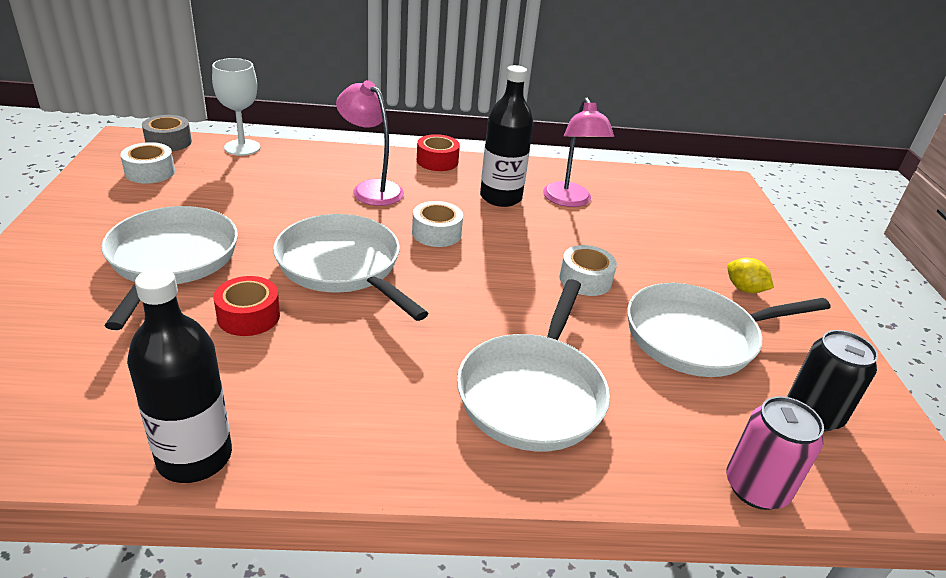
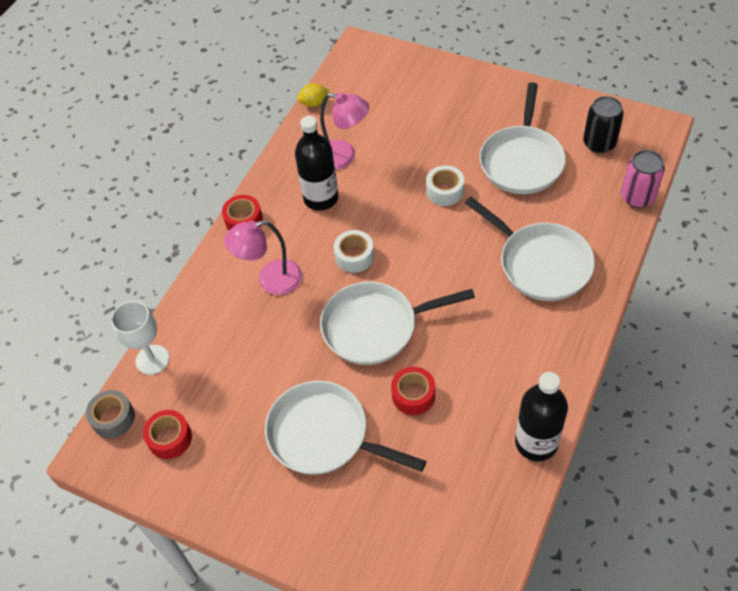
camera: 55 degrees left, 20 degrees up
(150, 172) = (170, 438): white tape -> red tape
(744, 289) = (486, 112): yellow lemon -> yellow lemon (314, 103)

